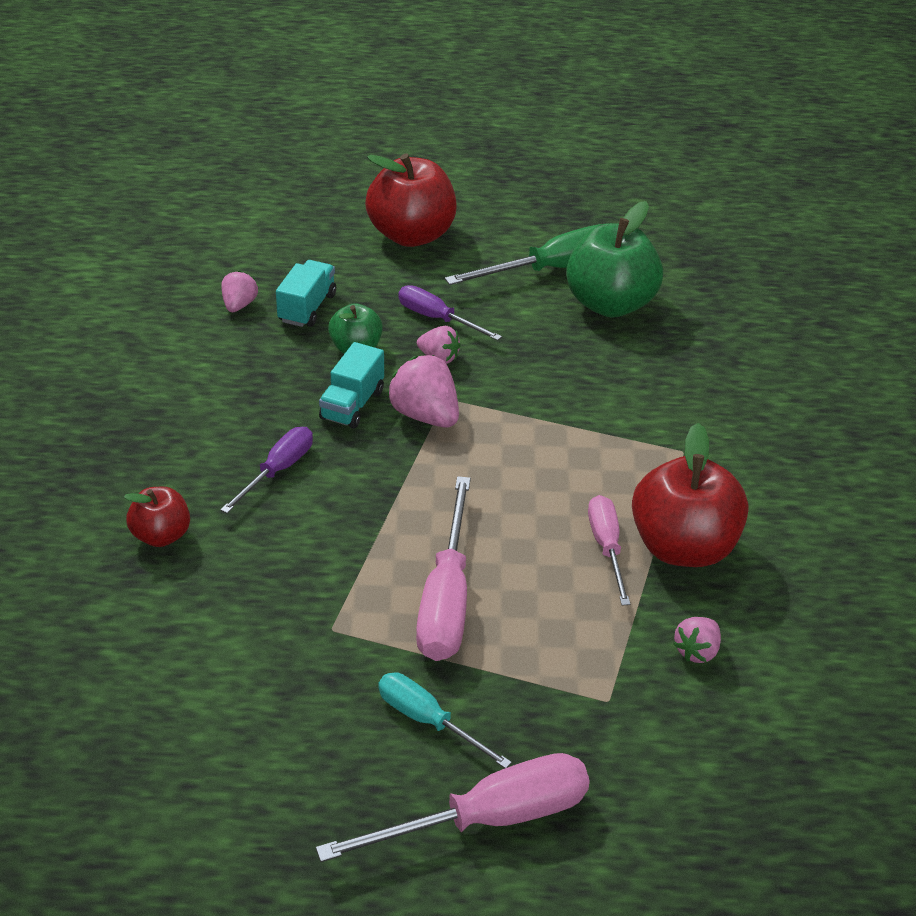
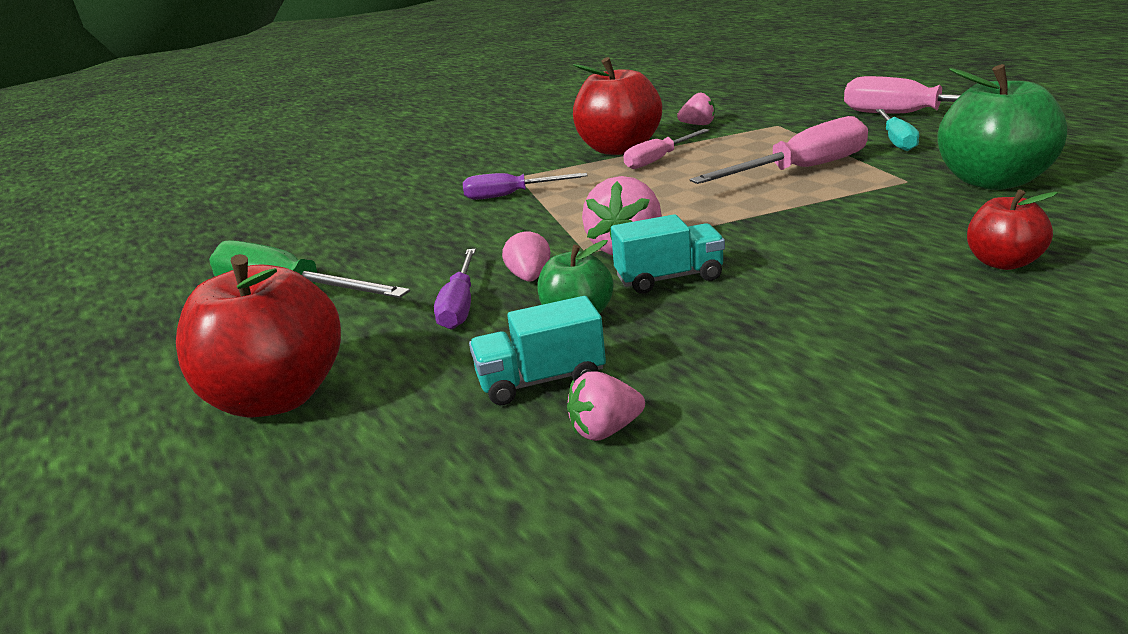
camera: 120 degrees left, 15 degrees down
(278, 470) = (819, 263): purple screwdriver -> purple screwdriver (510, 195)
(610, 304) = (334, 253): green apple -> green apple (993, 181)

